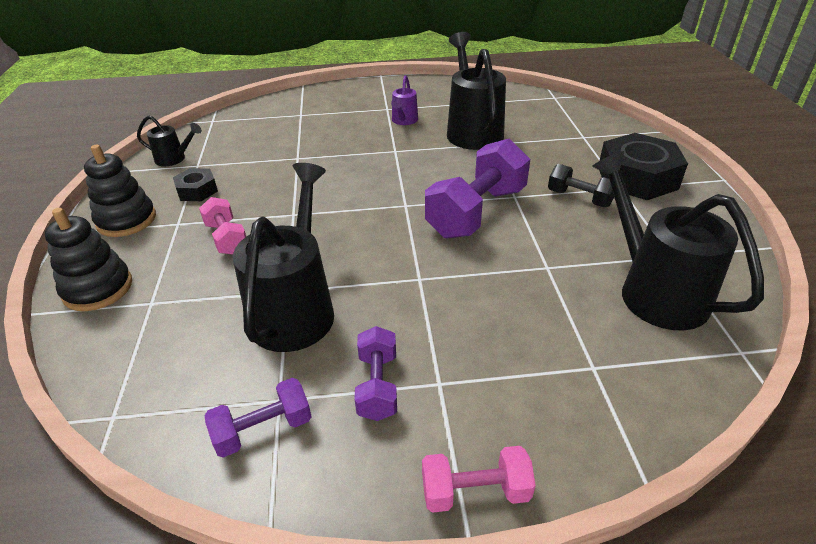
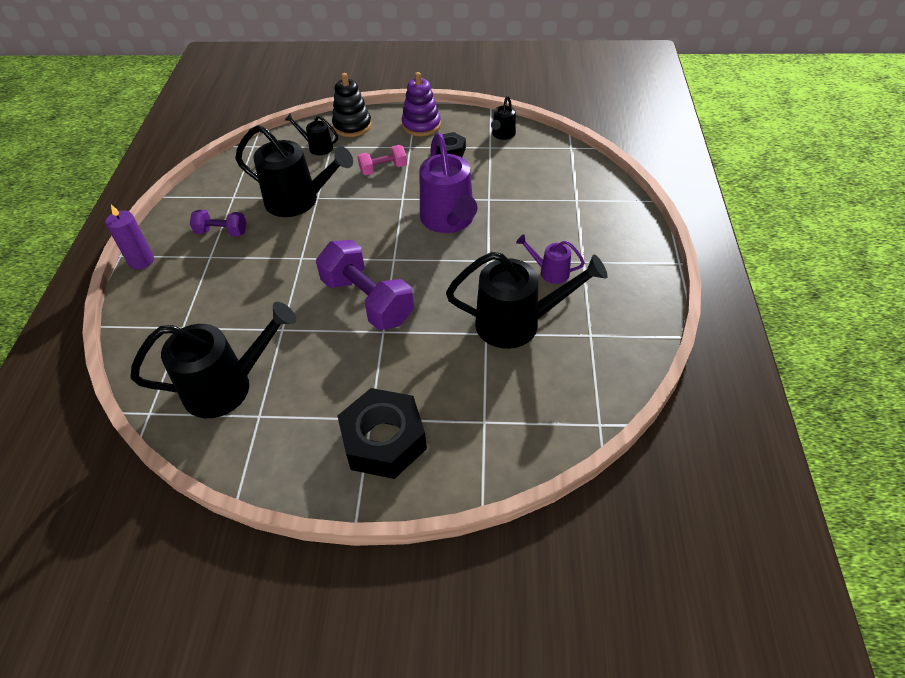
camera: 100 degrees right, 10 degrees up
(126, 220) = (421, 125): black stacking toy -> purple stacking toy
(148, 319) = (317, 147): none -> black watering can
(263, 429) = (217, 192): purple dumbbell -> none
(336, 177) = (449, 221): none -> purple watering can
(475, 491) = (141, 261): pink dumbbell -> purple candle
(579, 198) = (363, 378): black dumbbell -> none

